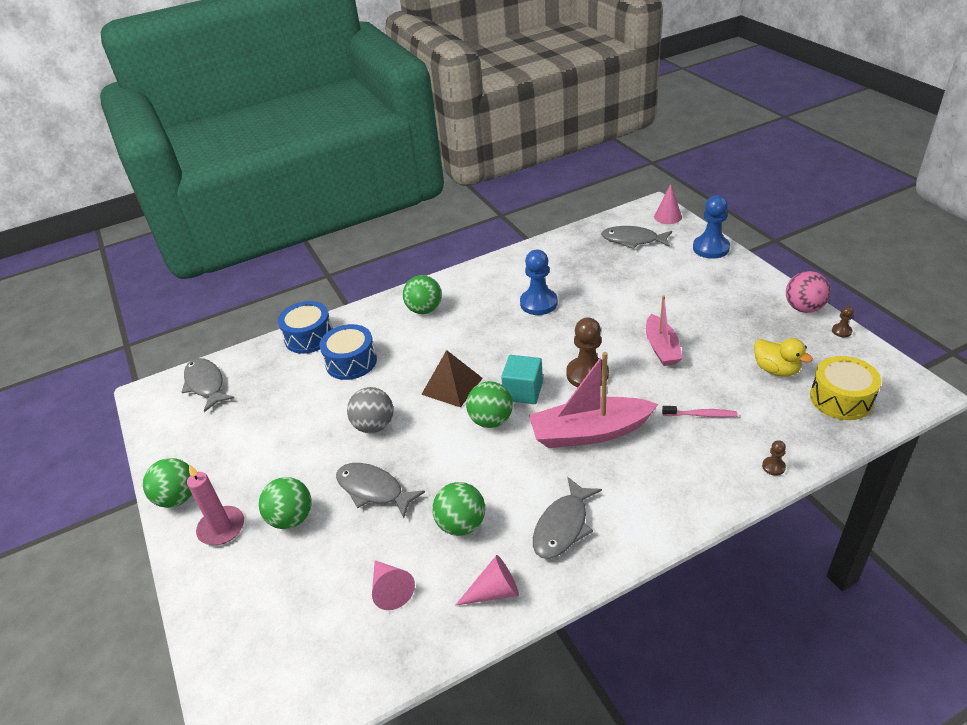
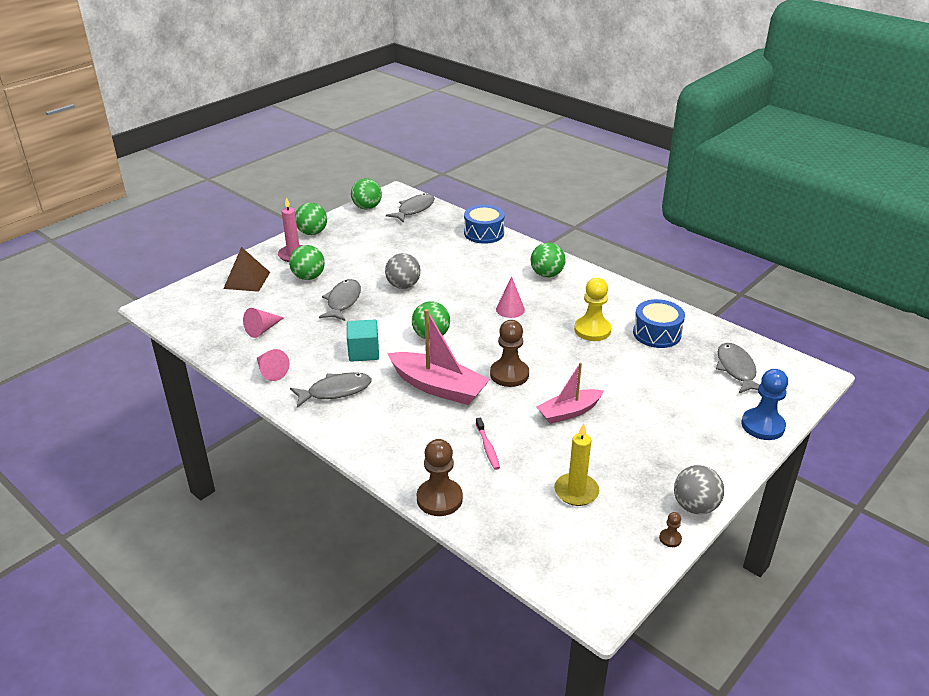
camera: 65 degrees right, 5 degrees down
(351, 362) = (465, 258): blue drum -> blue drum (657, 333)
(452, 386) = (461, 309): brown pyramid -> brown pyramid (247, 280)
(461, 524) = (324, 345): green ball -> green ball (367, 207)
(523, 391) = (471, 345): turquoise cube -> turquoise cube (364, 352)
(538, 303) = (592, 330): blue pawn -> yellow pawn
(563, 526) = (336, 391): grey fish -> grey fish turned 150 degrees clockwise
(589, 432) = (438, 387): pink boat -> pink boat turned 150 degrees clockwise
(668, 216) = (802, 387): pink cone -> pink cone (510, 309)
(773, 467) = (439, 499): brown pawn -> brown pawn, size x2.22
(776, 370) = (576, 491): yellow duck -> yellow candle
(804, 308) = (695, 506): pink ball -> grey ball
(841, 399) = (554, 541): yellow drum -> none

